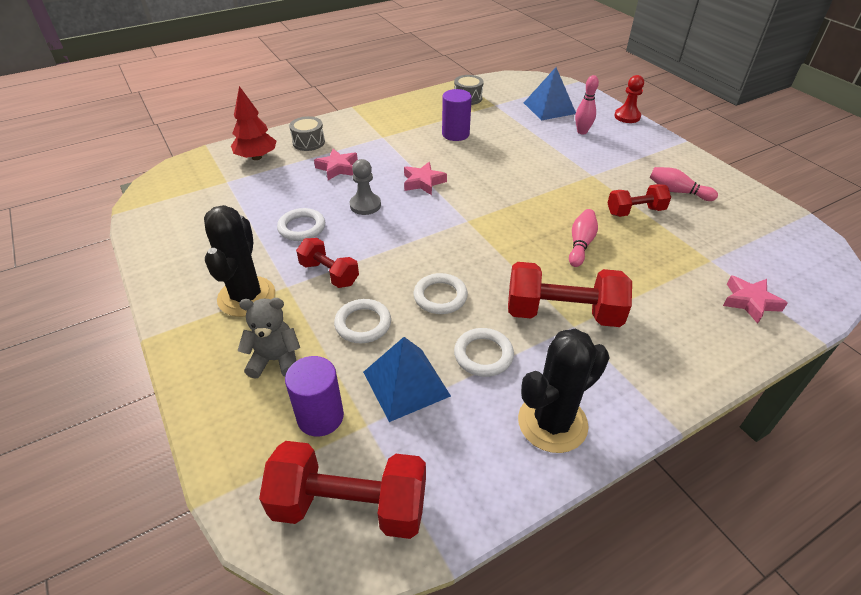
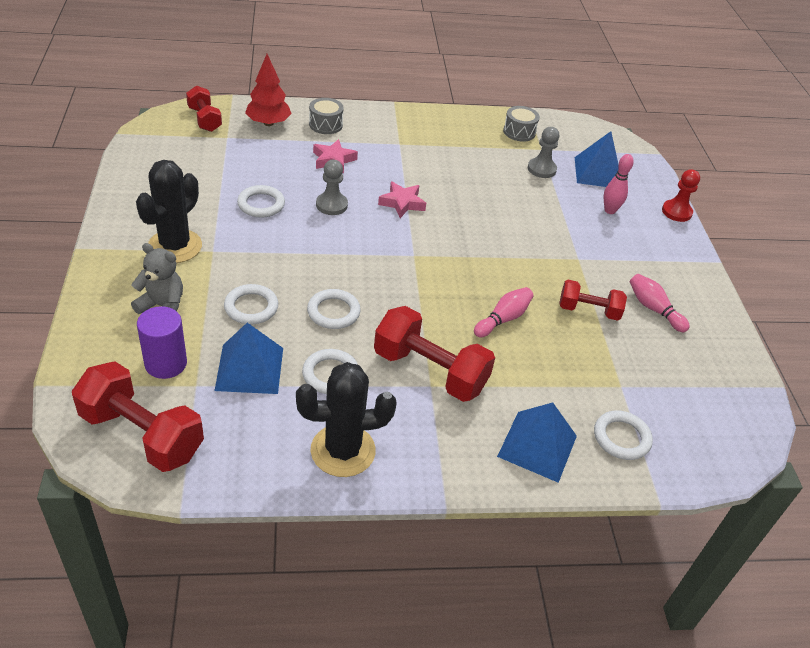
camera: 20 degrees right, 0 degrees up
(329, 274) = (254, 254): red dumbbell -> red dumbbell (204, 119)
(455, 134) = (474, 166): purple cylinder -> none
(507, 119) = (541, 169): none -> grey pawn
(698, 338) = (537, 446): none -> blue pyramid
(750, 302) = (621, 438): pink star -> white ring

